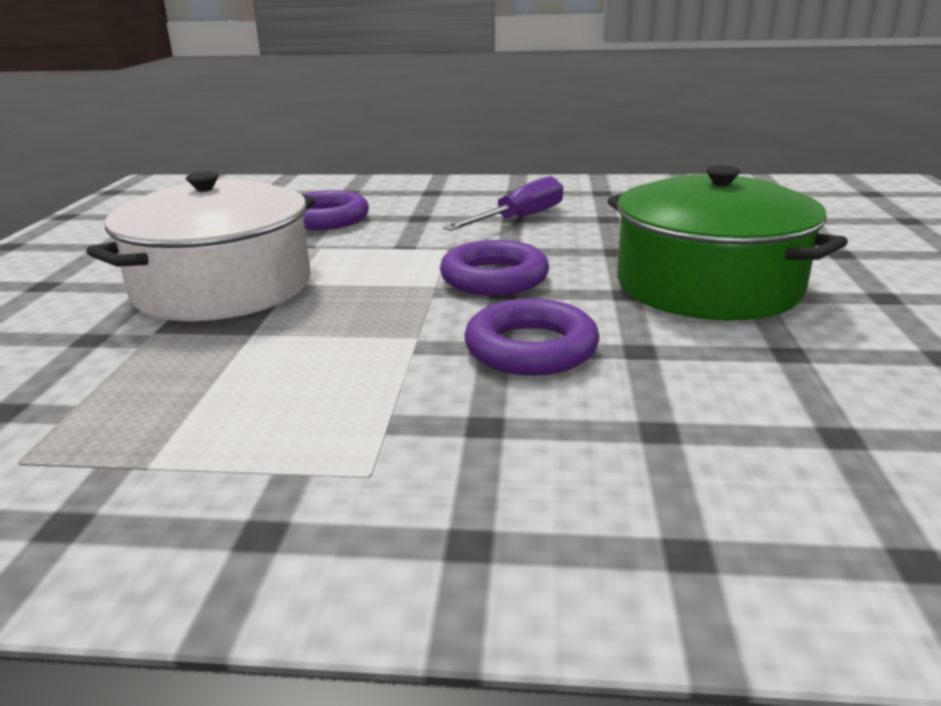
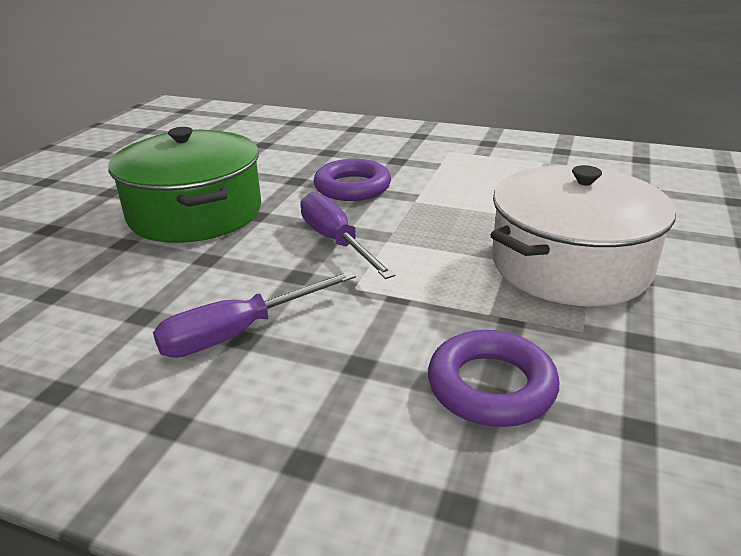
camera: 165 degrees left, 5 degrees up
(494, 278) = (336, 241): purple ring -> purple screwdriver

